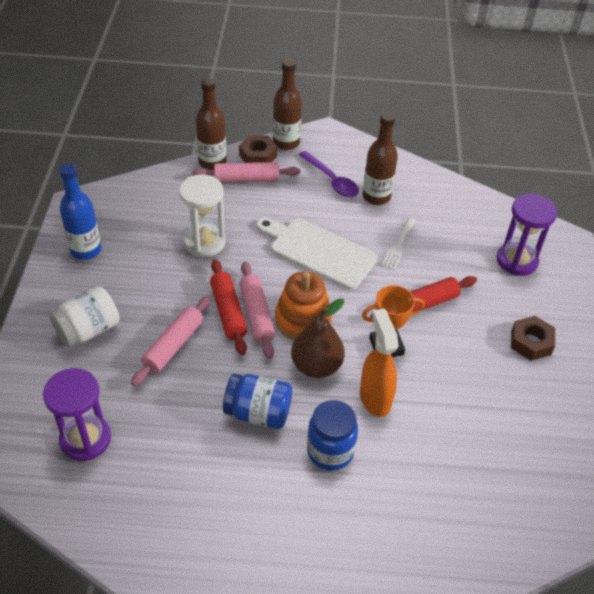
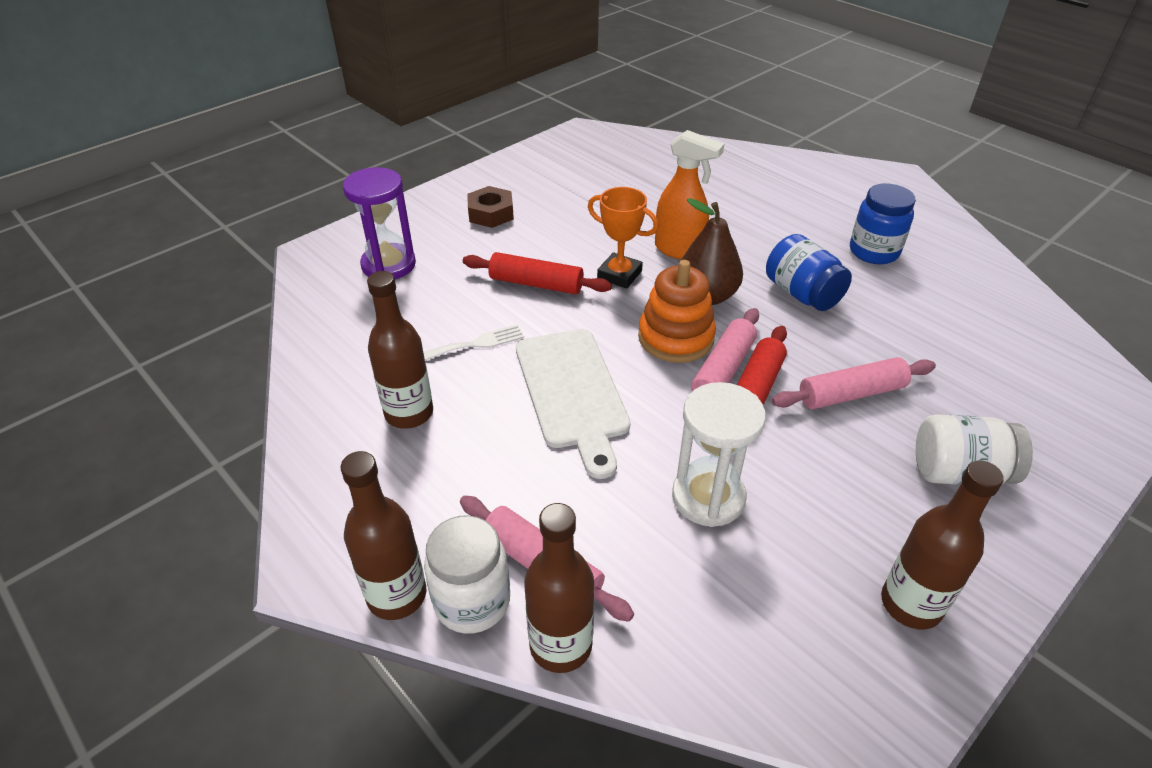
camera: 135 degrees left, 5 degrees down
(85, 439) = (1008, 363): purple hourglass -> none
(86, 250) = (911, 604): blue bottle -> brown bottle
(258, 155) = (472, 601): brown nut -> white jar
(330, 451) = (760, 242): blue jar -> blue jar (873, 252)
(332, 180) = (428, 474): purple spoon -> none
(375, 398) = (679, 250): orange spray bottle -> orange spray bottle turned 90 degrees counterclockwise

